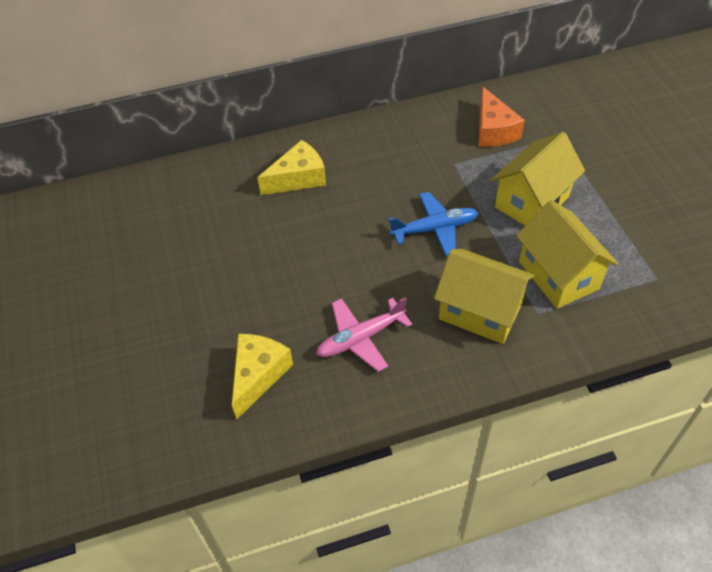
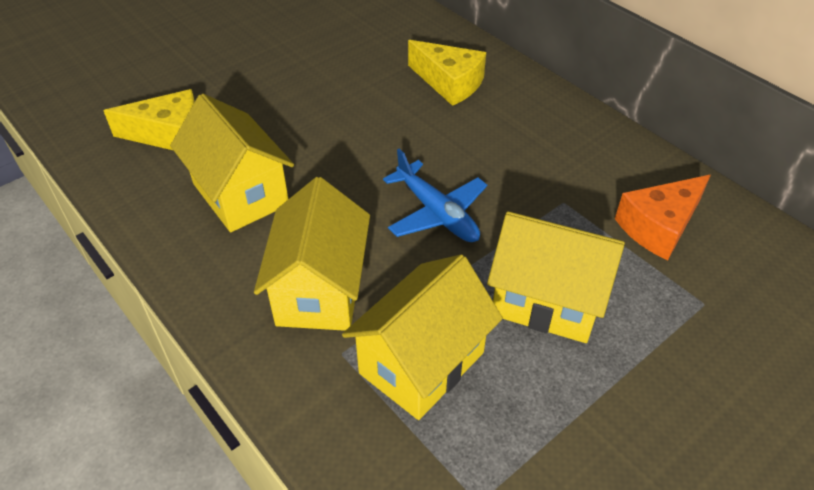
camera: 65 degrees right, 5 degrees down
(361, 338) = (240, 194): pink plane -> yellow house

